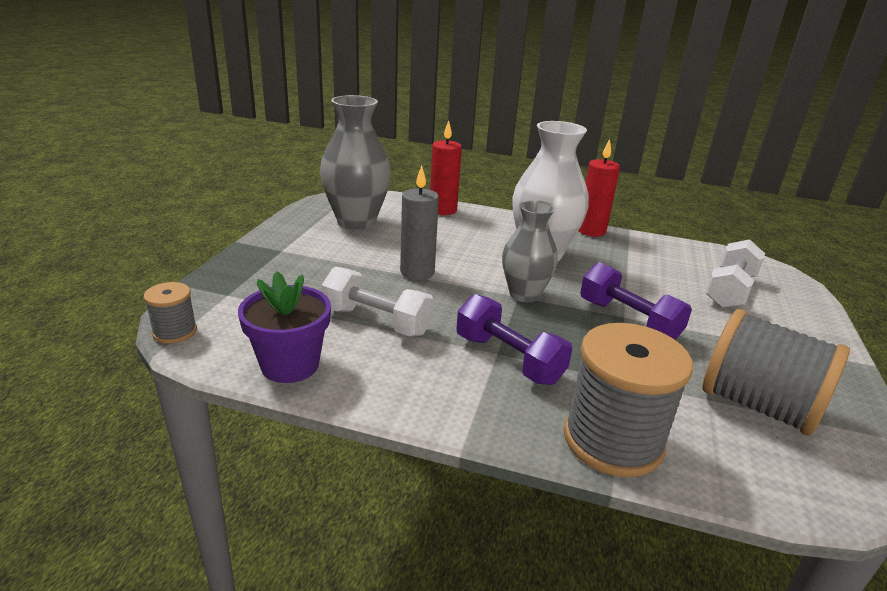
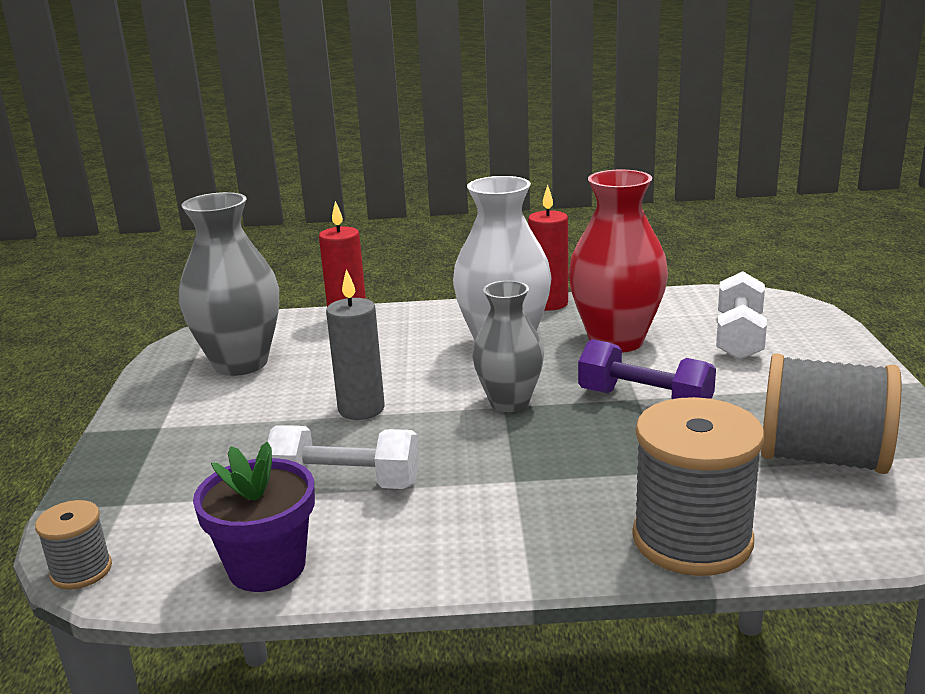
camera: 15 degrees left, 5 degrees down
(508, 359) = (532, 483): purple dumbbell -> none
(629, 270) = (616, 341): none -> red vase

